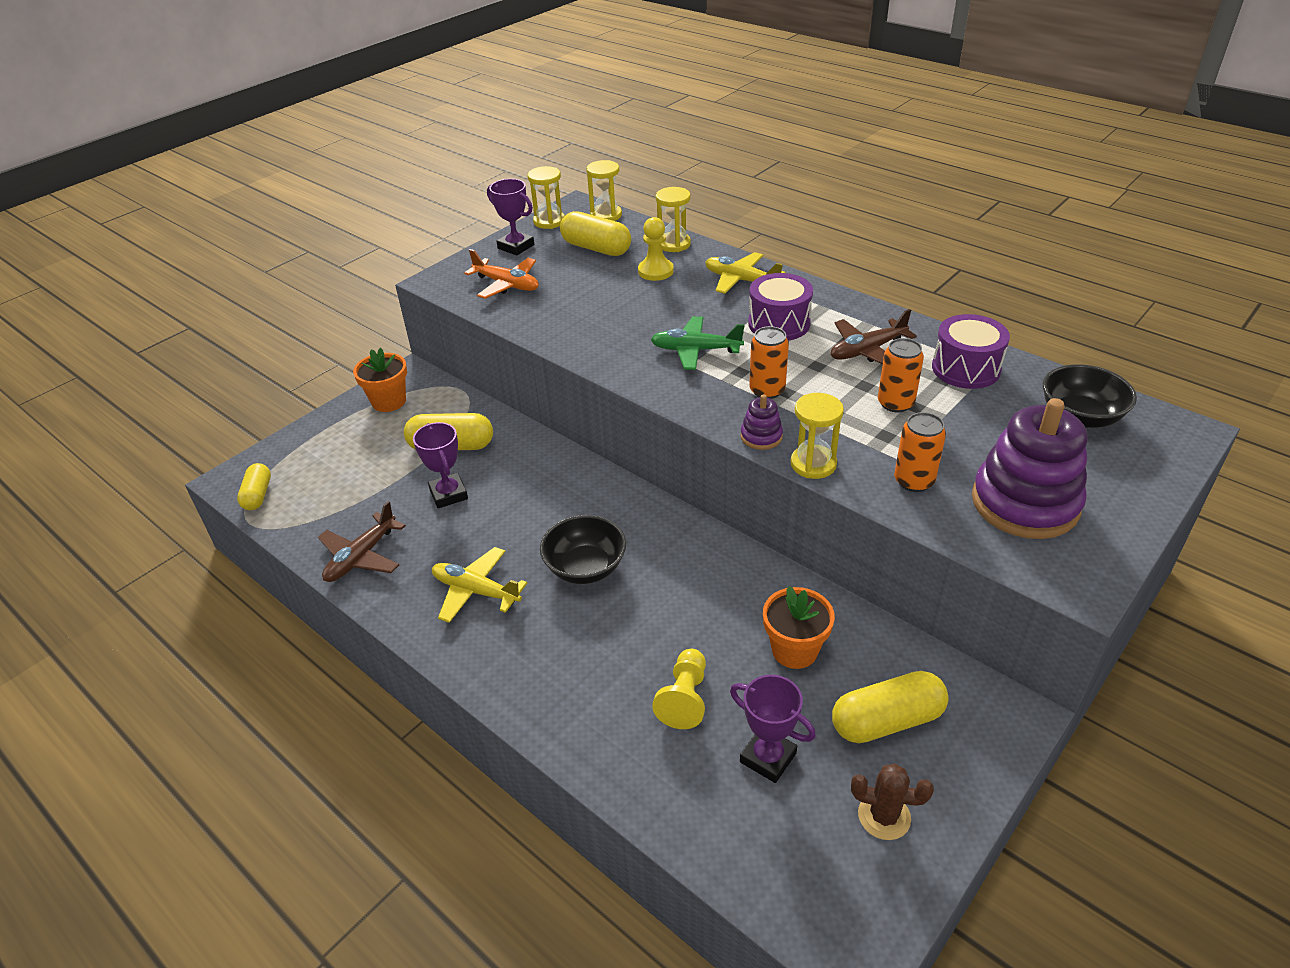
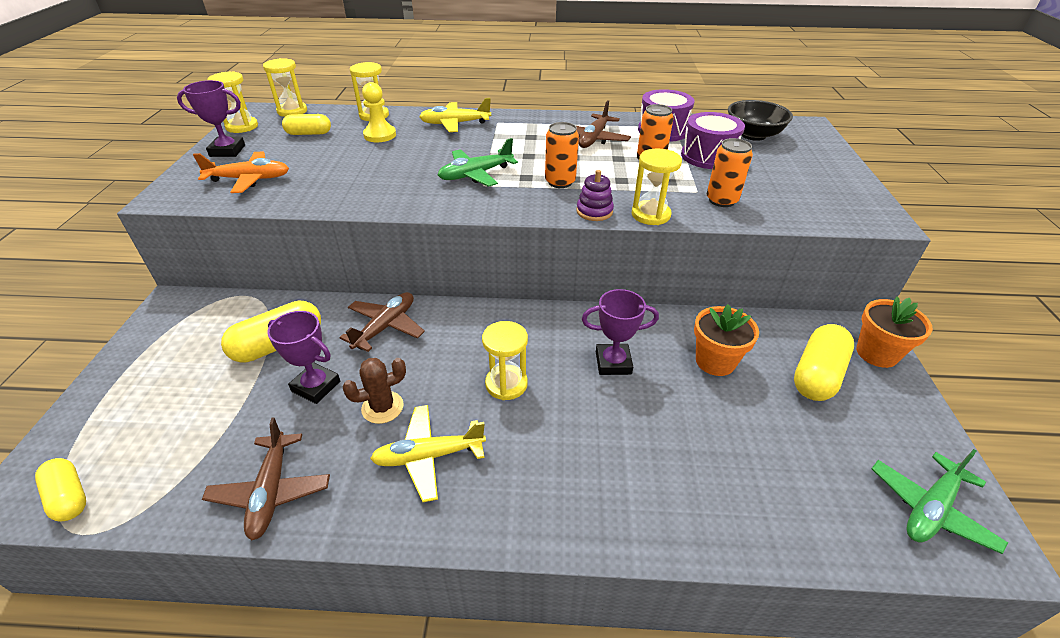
camera: 40 degrees left, 0 degrees up
(389, 401) = (169, 334): orange flower pot -> orange flower pot (876, 353)
(539, 469) = (385, 327): none -> brown plane
(585, 567) = (506, 384): black bowl -> yellow hourglass
(596, 248) = (309, 133): yellow capsule -> yellow capsule, size x0.63
(684, 698) = (688, 440): yellow pawn -> none
(768, 757) = (787, 446): purple trophy -> purple trophy (613, 363)
(779, 323) = (515, 141): purple drum -> purple drum (708, 156)
(838, 887) = (930, 509): none -> green plane
(884, 816) = (890, 438): brown cactus -> brown cactus (382, 407)
(1025, 503) = (793, 188): purple stacking toy -> none

